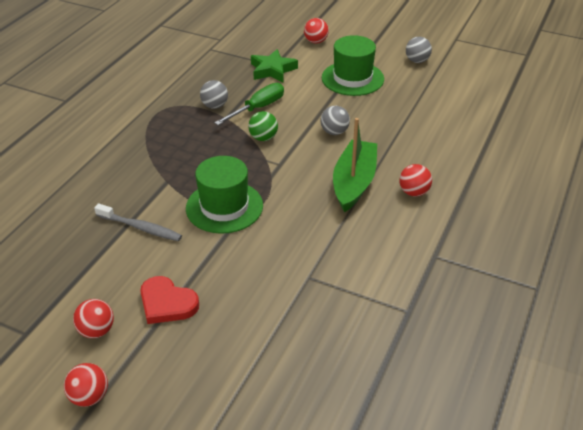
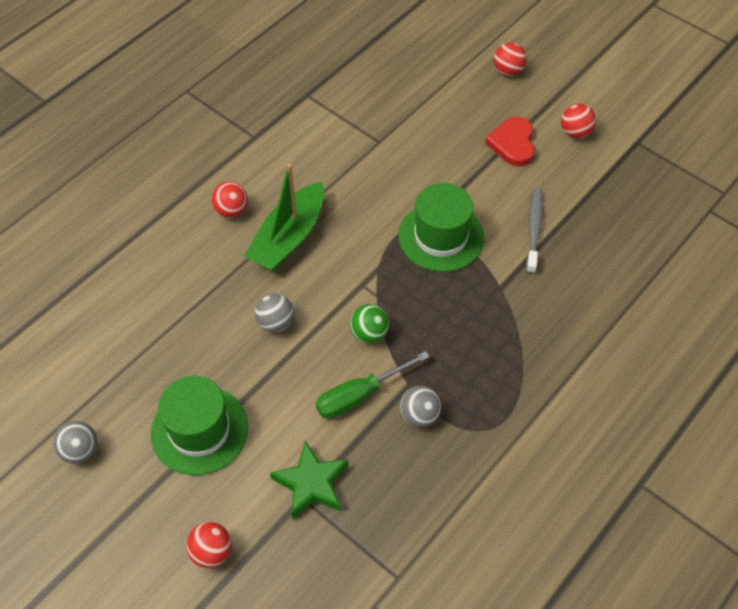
camera: 165 degrees left, 15 degrees up
(90, 396) = (578, 84): red ball -> red ball (508, 71)
(140, 228) = (534, 229): grey toothbrush -> grey toothbrush turned 60 degrees clockwise
(167, 303) = (513, 143): red heart -> red heart turned 135 degrees counterclockwise

